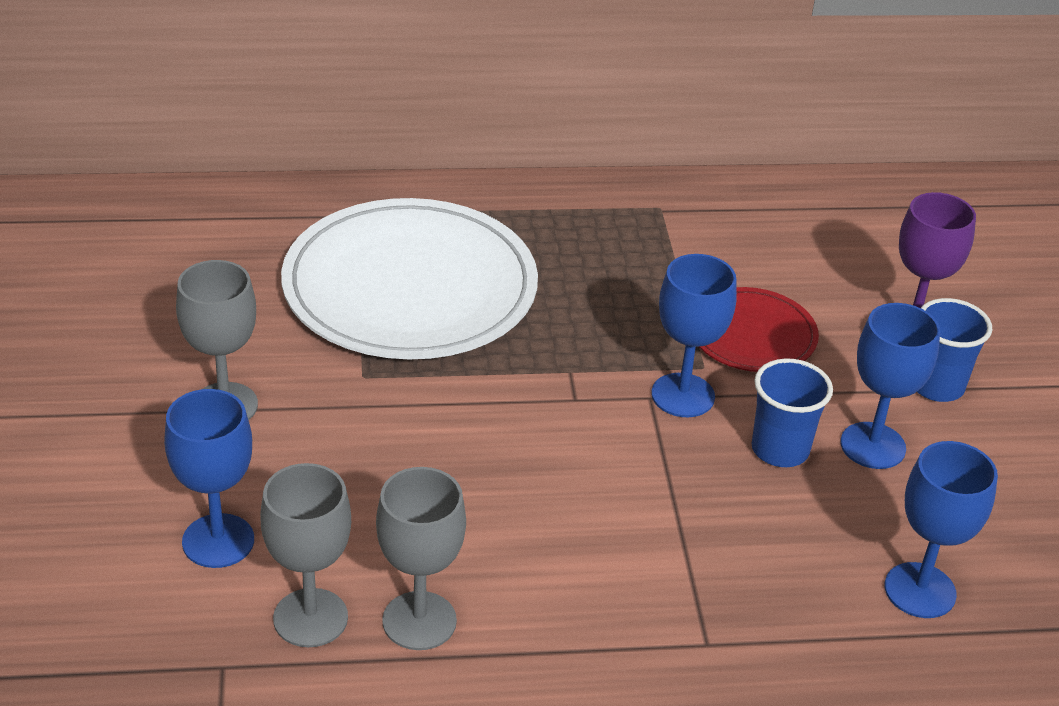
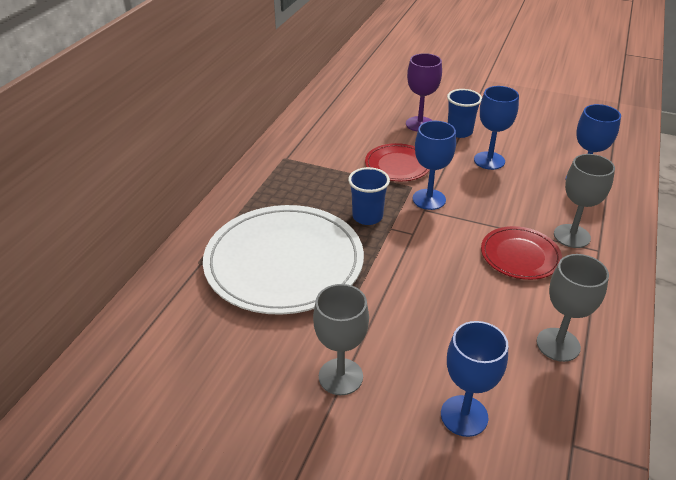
camera: 60 degrees left, 0 degrees up
(310, 618) = (543, 390): grey goblet -> grey goblet (572, 236)
(612, 538) = (520, 255): none -> red plate
(780, 450) = (480, 185): blue cup -> blue cup (367, 217)

